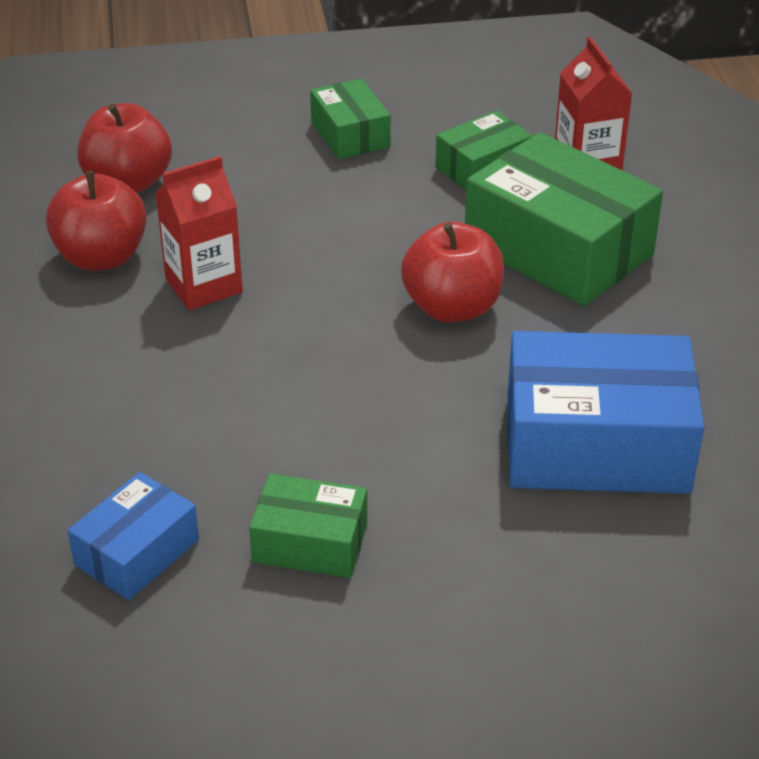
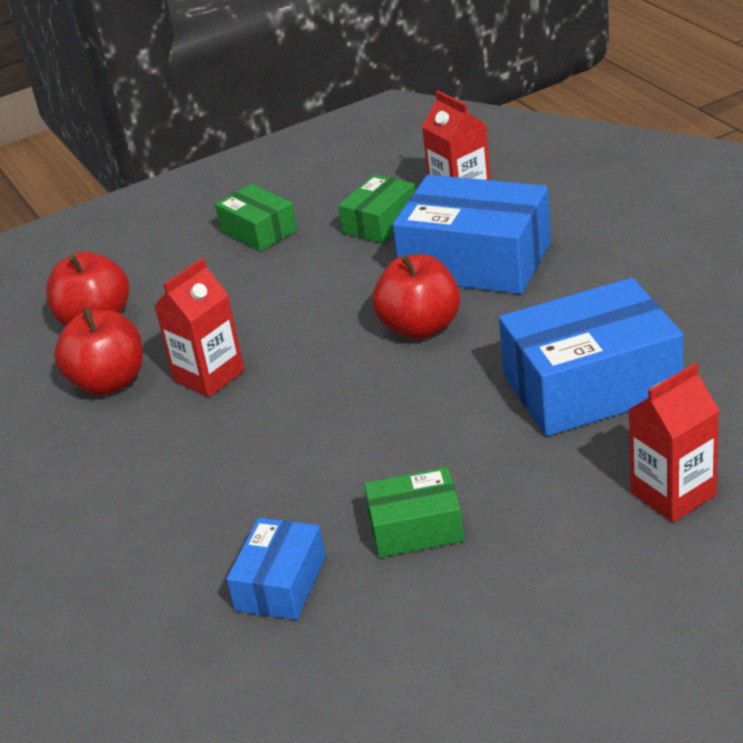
camera: 15 degrees left, 5 degrees down
(558, 248) = (476, 260): green box -> blue box
(609, 611) = (673, 494): none -> red carton

